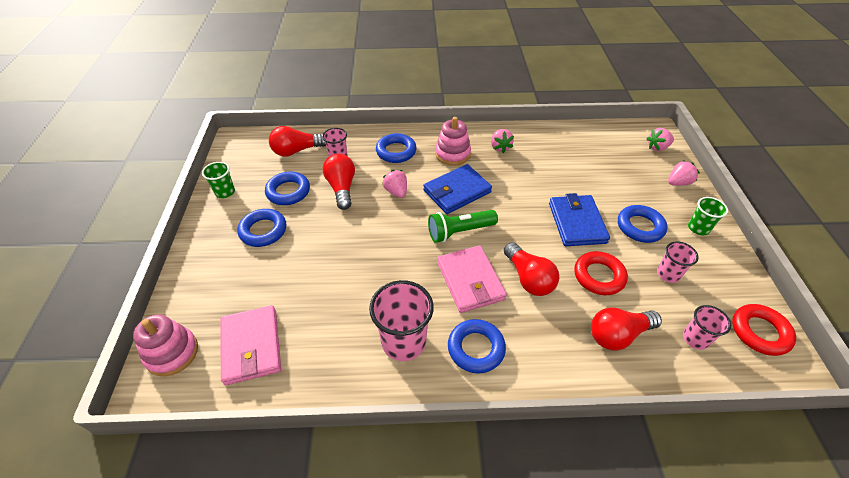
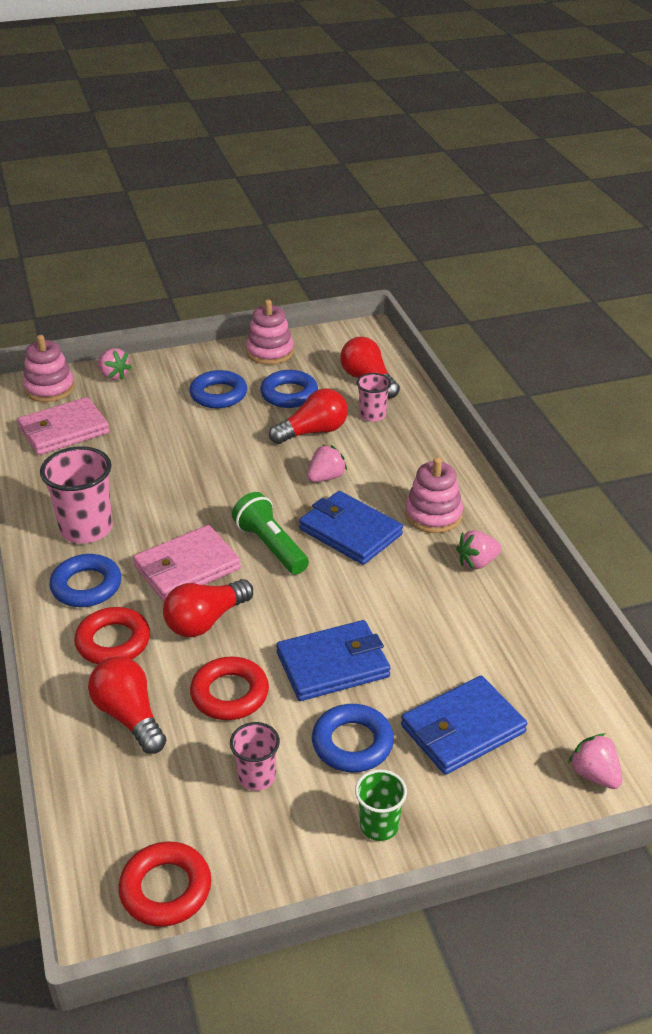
camera: 75 degrees right, 10 degrees down
(225, 192) = (270, 352): green cup -> pink stacking toy
(396, 151) = (410, 461): blue ring -> none
(542, 336) = (113, 641): none -> red ring
(628, 182) = (463, 729): none -> blue wallet
(678, 183) = (496, 803): pink strawberry -> pink strawberry (113, 375)
(695, 339) = (138, 803): pink cup -> none

